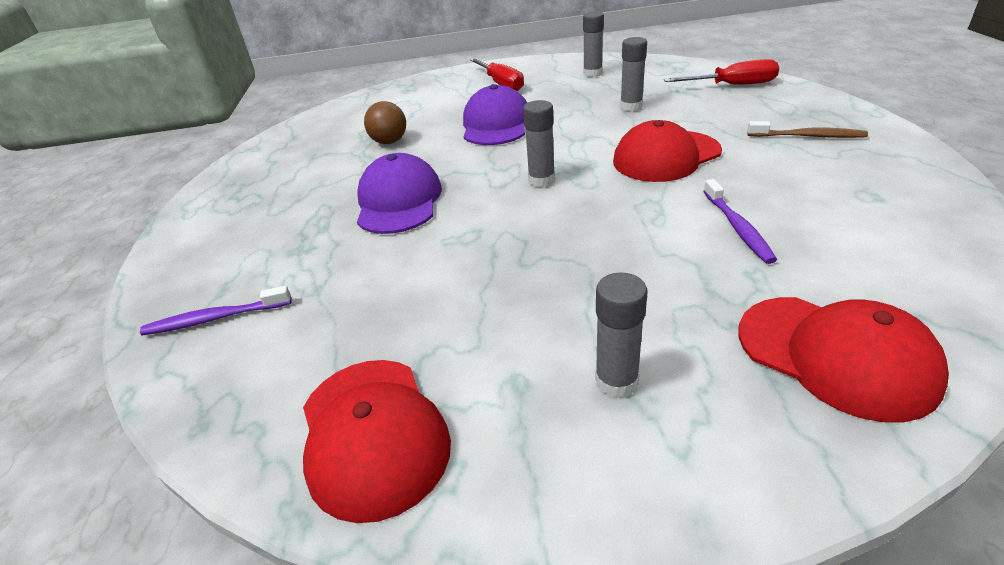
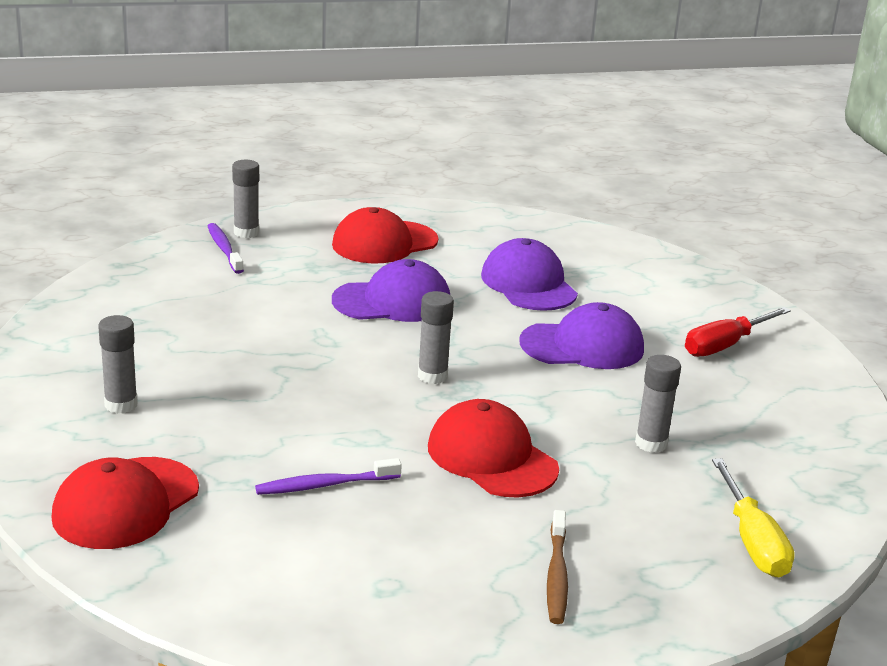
camera: 75 degrees right, 10 degrees down
(373, 434) = (96, 319): red cap -> red cap (384, 243)
(389, 142) = (528, 284): brown ball -> purple cap
(592, 73) = (783, 418): grey glue stick -> grey glue stick (246, 232)
(733, 85) = (752, 541): red screwdriver -> yellow screwdriver

